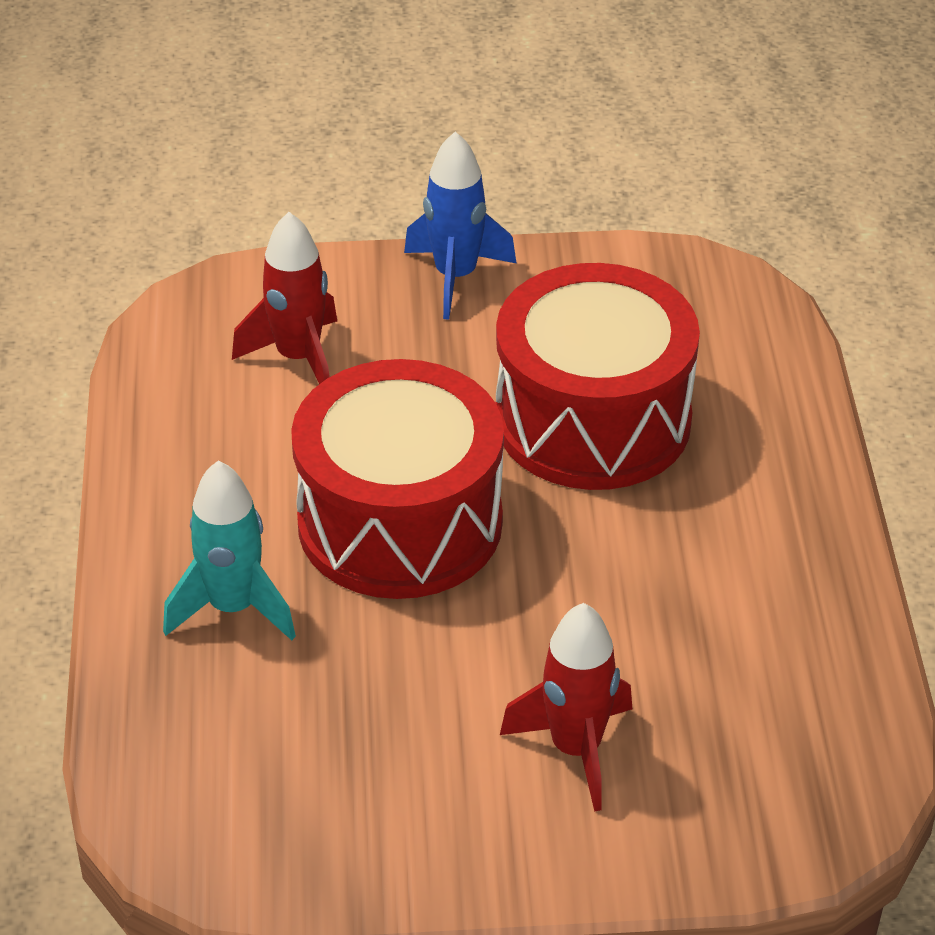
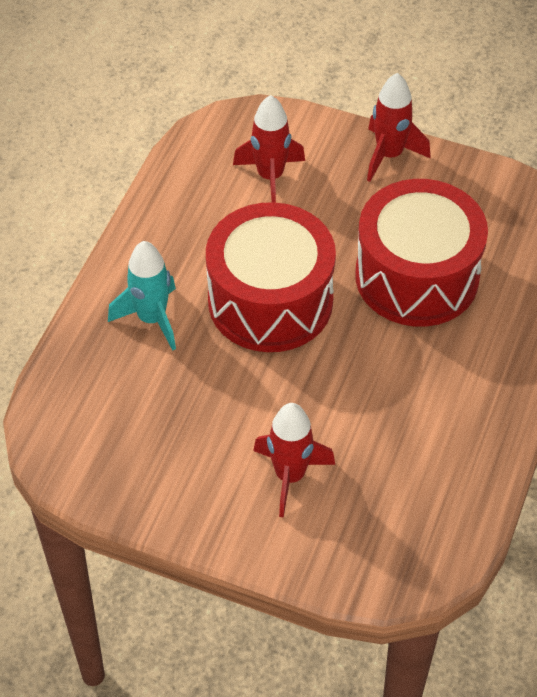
camera: 25 degrees right, 10 degrees up
(455, 277) = (389, 155): blue rocket -> red rocket

